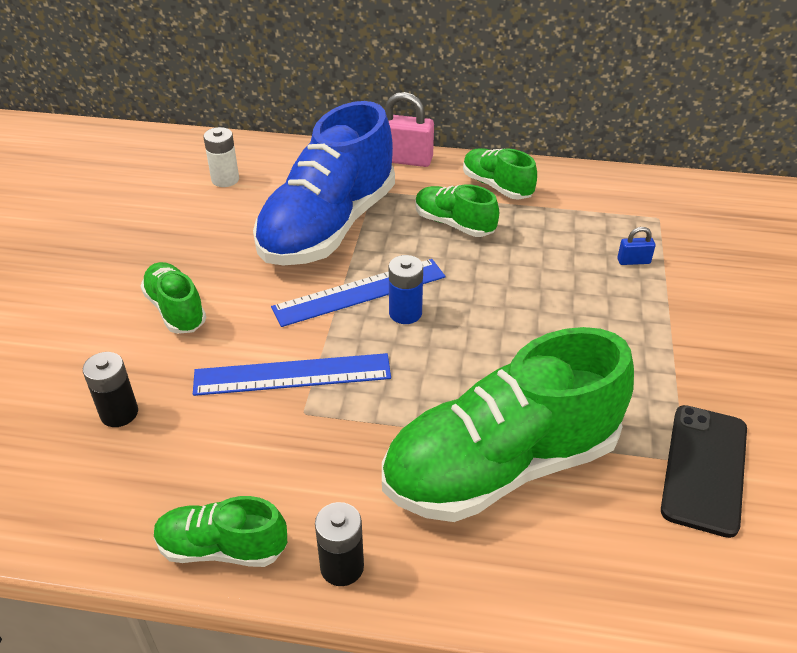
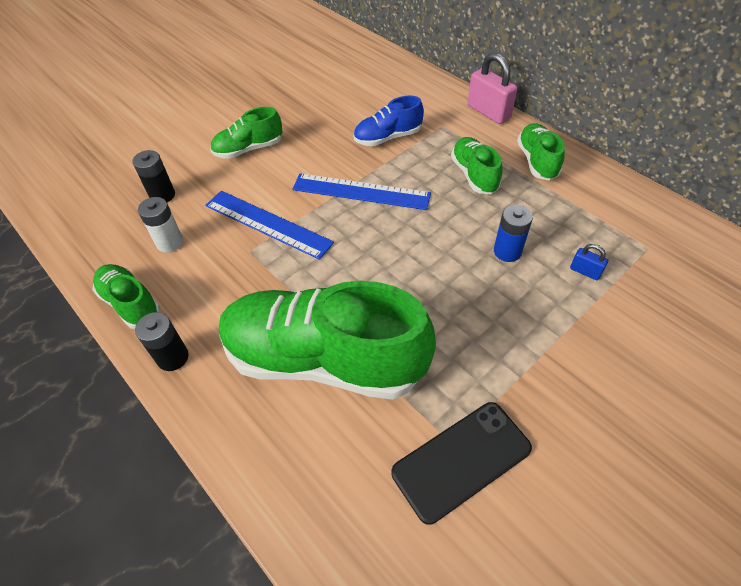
camera: 40 degrees right, 10 degrees up
(176, 310) = (249, 149): green shoe -> green shoe turned 120 degrees counterclockwise
(225, 179) = (358, 78): white battery -> white battery (170, 242)
(328, 226) = (387, 137): blue shoe -> blue shoe, size x0.48
(405, 313) = (374, 221): blue battery -> blue battery (507, 251)

